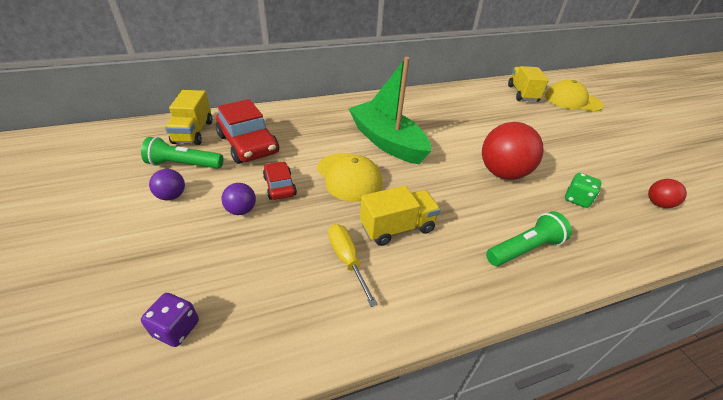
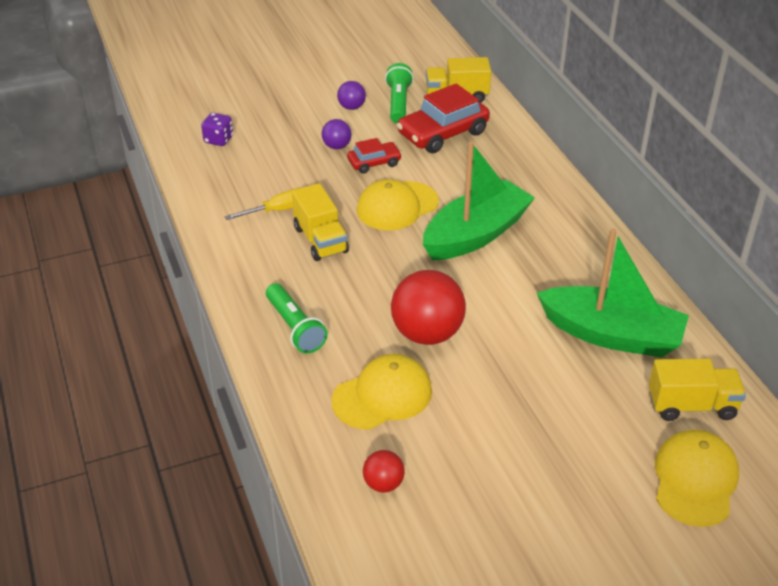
camera: 90 degrees right, 0 degrees up
(478, 106) = (612, 335): none -> green boat
(577, 199) = (382, 395): green dice -> yellow cap

